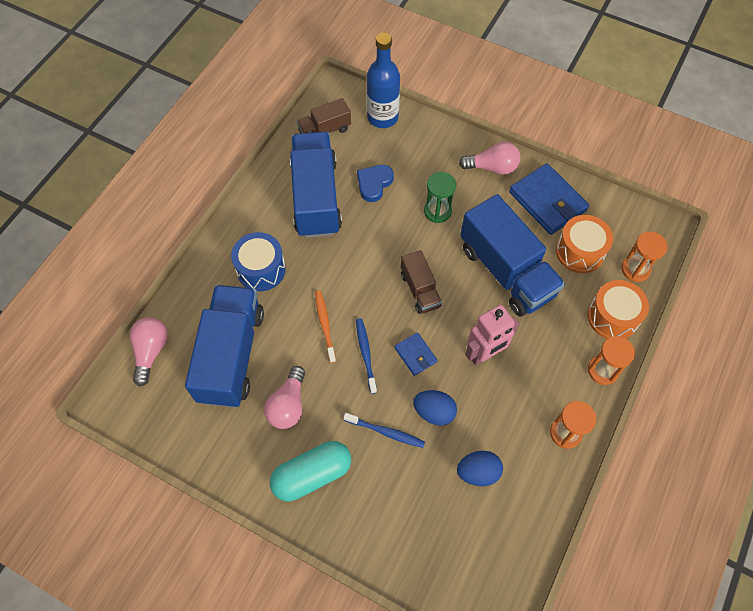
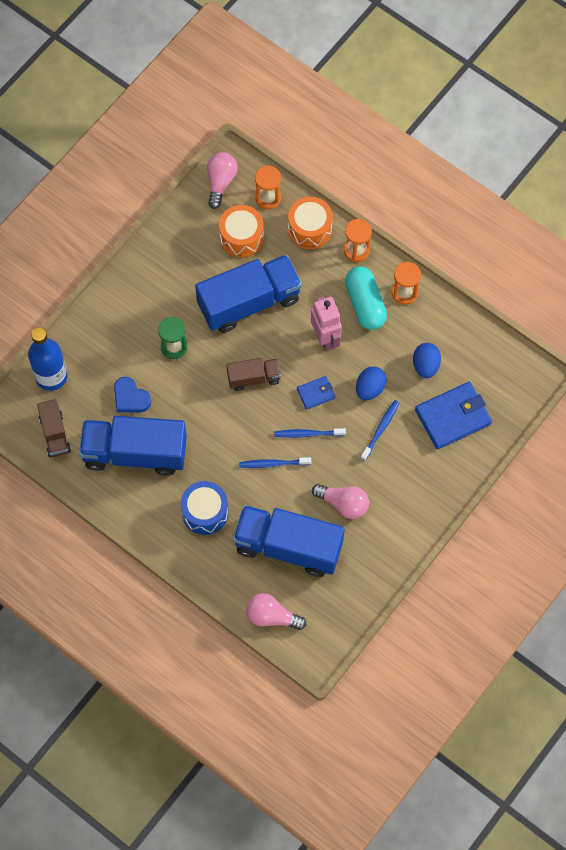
camera: 80 degrees left, 5 degrees up
(312, 474) = (407, 492): turquoise capsule -> turquoise capsule (365, 304)
(325, 325) = (273, 464): orange toothbrush -> blue toothbrush
(492, 167) = (135, 288): pink light bulb -> pink light bulb (220, 182)
(547, 201) = (183, 250): blue wallet -> blue wallet (453, 417)

